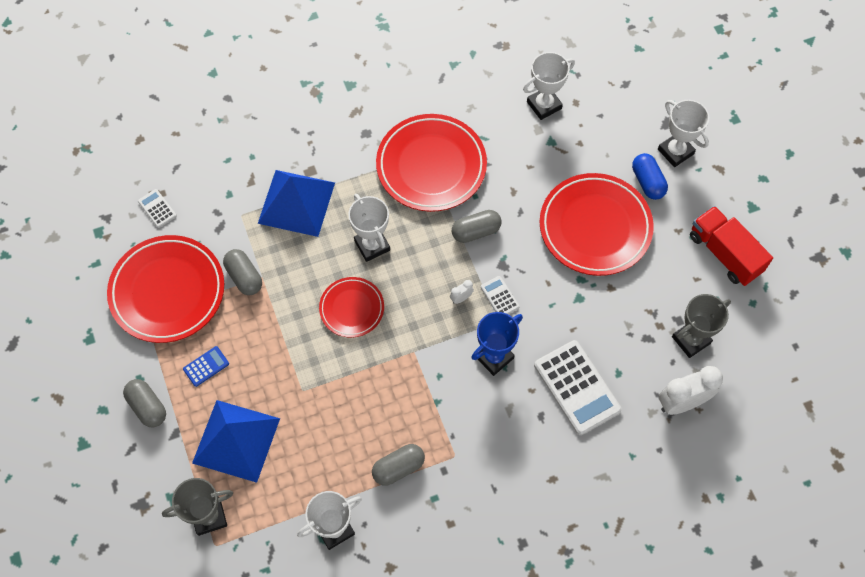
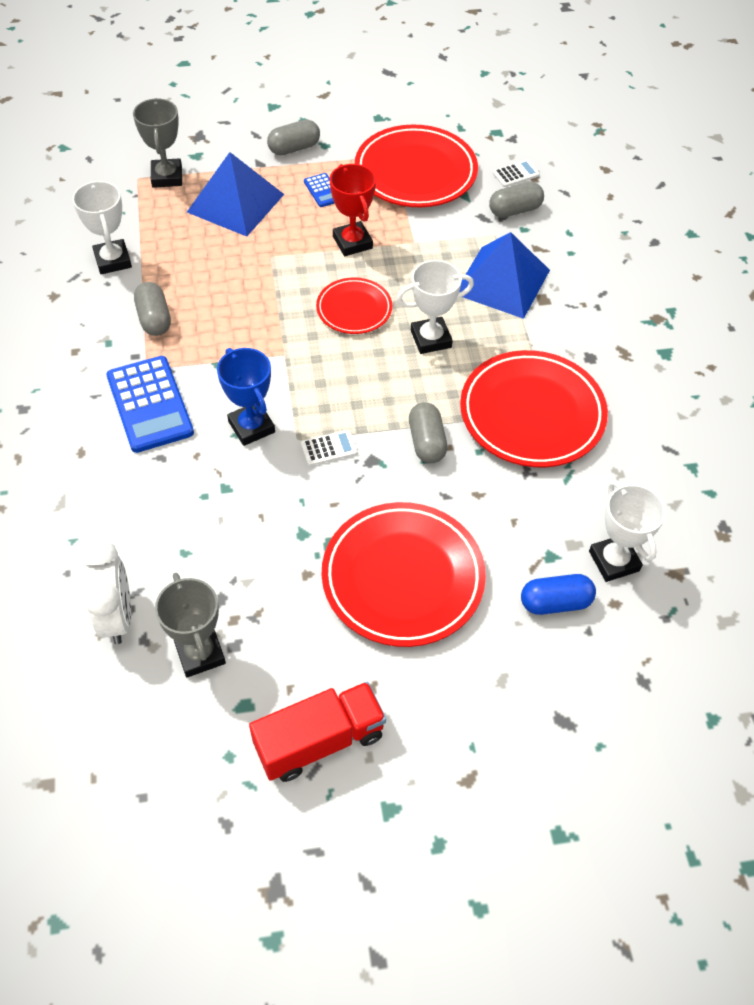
camera: 100 degrees right, 10 degrees down
(244, 277) = (417, 229): grey capsule -> grey capsule (514, 210)
(271, 326) = (352, 242): none -> red trophy
(461, 298) = (338, 410): white clock -> none
(492, 441) = (150, 404): none -> blue calculator
(577, 387) = (182, 502): white calculator -> none
(647, 182) = (462, 665): blue capsule -> blue capsule (555, 602)
(675, 151) = (509, 720): white trophy -> none

